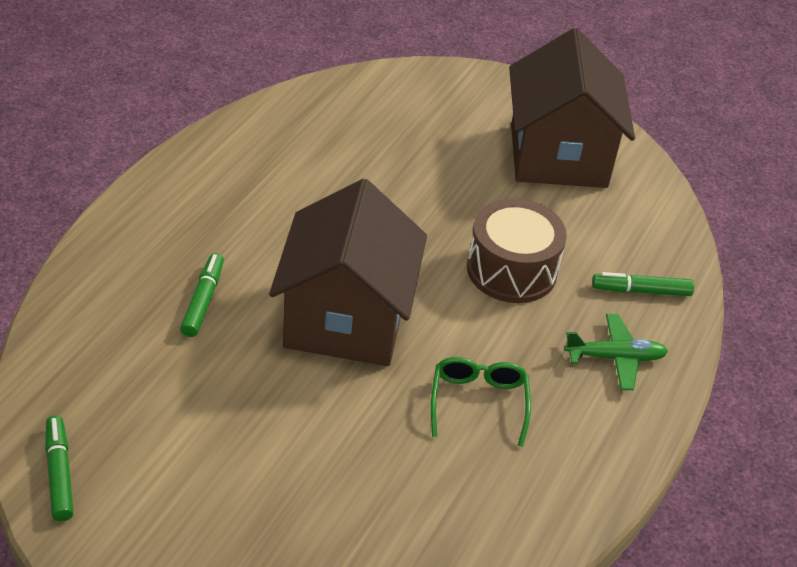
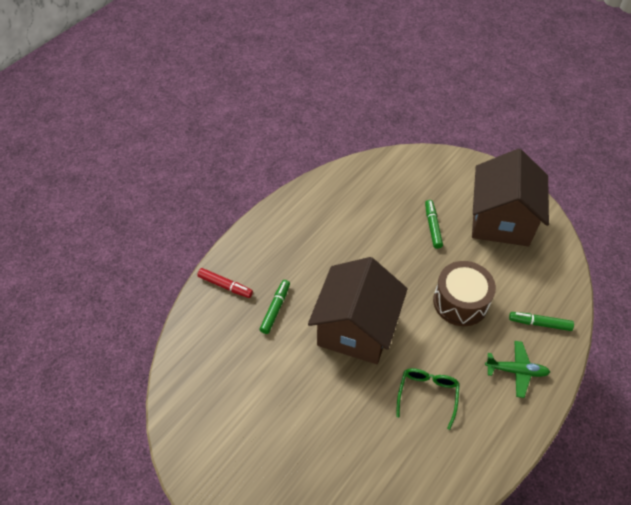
camera: 15 degrees right, 10 degrees up
(59, 473) = (182, 418): green marker -> green marker (432, 226)
(109, 273) = (225, 286): none -> red marker

